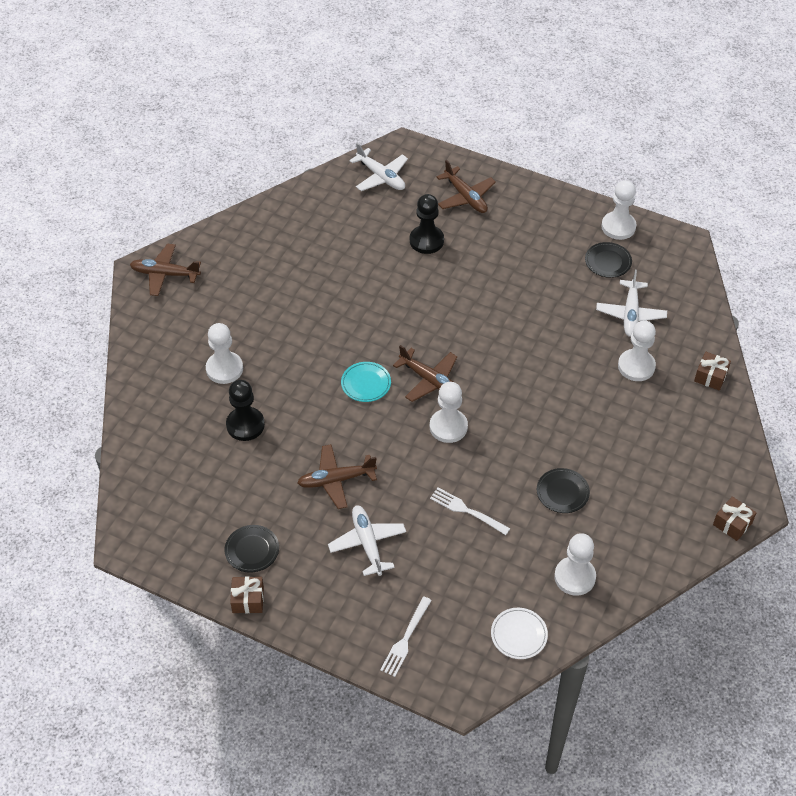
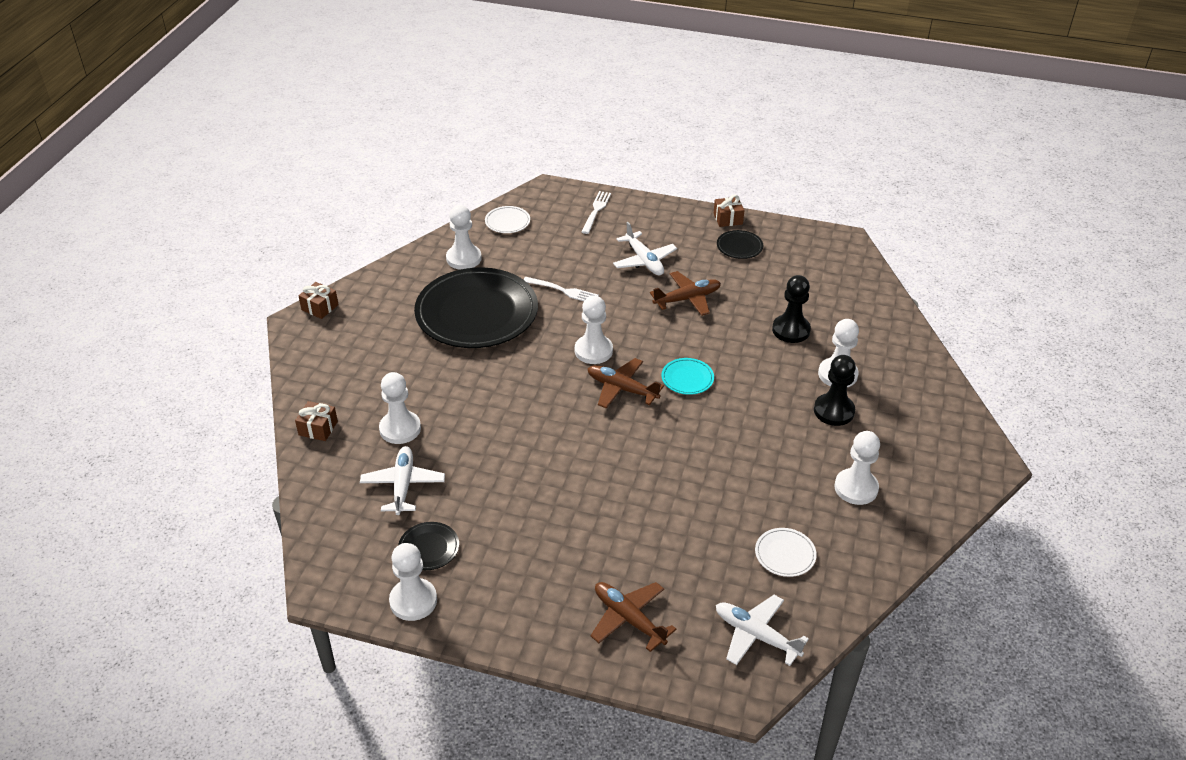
camera: 170 degrees right, 10 degrees down
(165, 274) = (962, 462): brown plane -> none
(262, 264) = (856, 488): none -> white pawn
(339, 224) = (785, 554): none -> white plate
(426, 241) = (666, 546): black pawn -> black pawn (834, 411)
(562, 492) = (476, 313): black plate -> black plate, size x2.47

